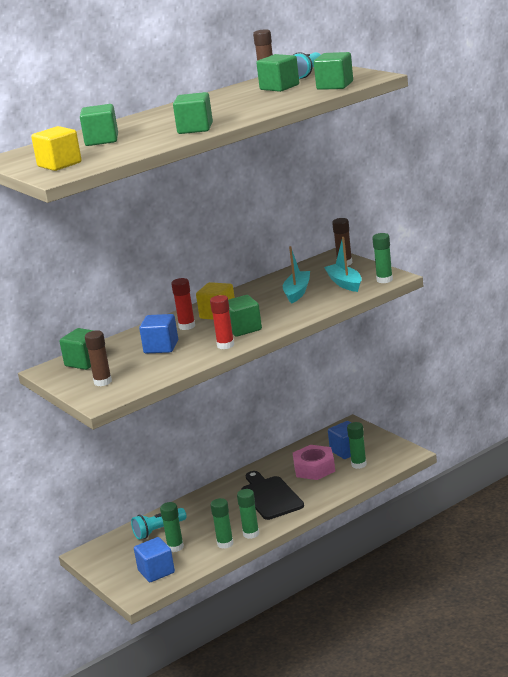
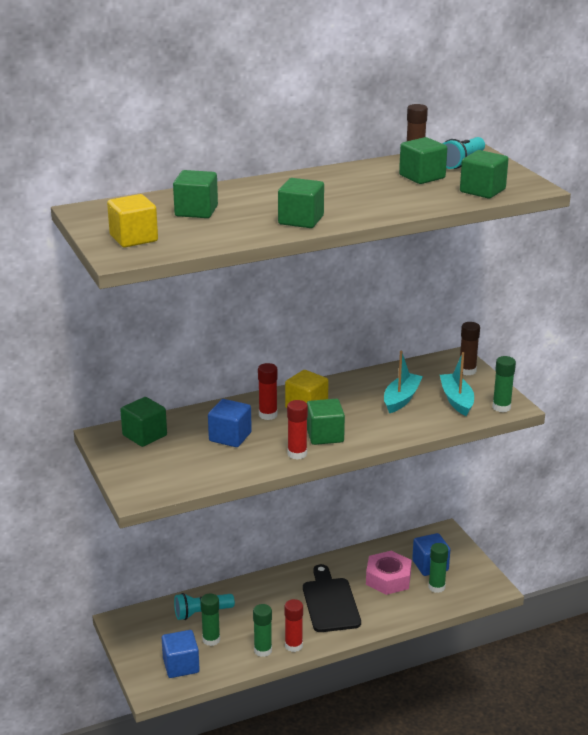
camera: 10 degrees right, 5 degrees up
(103, 382) = (151, 469): brown glue stick -> none
(251, 534) = (293, 645): green glue stick -> red glue stick

